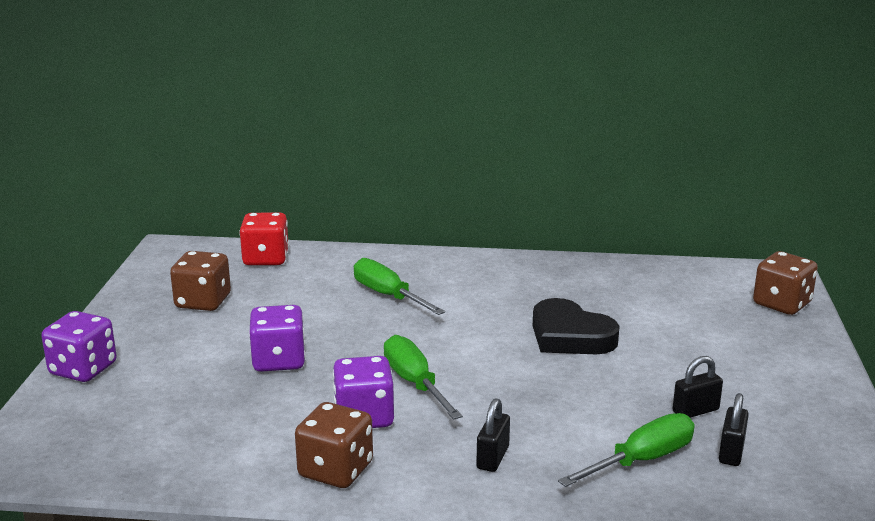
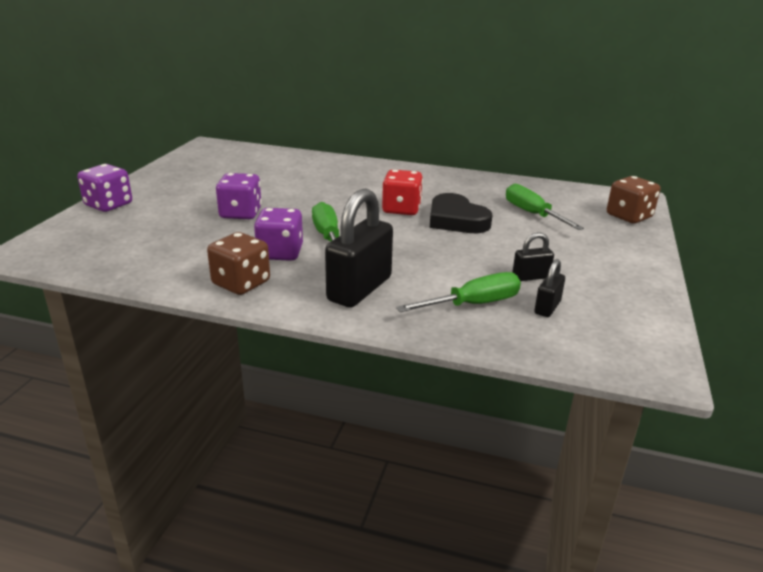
camera: 10 degrees right, 5 degrees up
(203, 302) = (210, 175): brown dice -> none
(266, 259) = (267, 156): red dice -> red dice (401, 209)
(388, 296) = (338, 184): green screwdriver -> green screwdriver (532, 214)
(493, 458) = (359, 289): black padlock -> black padlock, size x2.05

